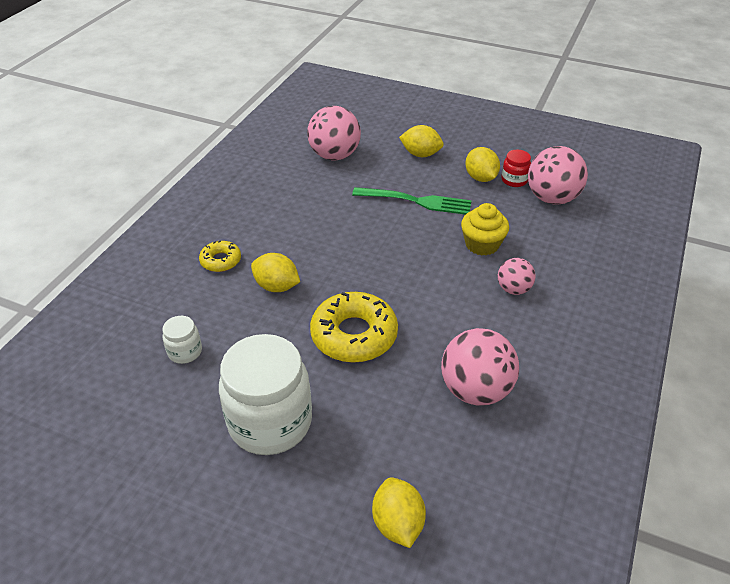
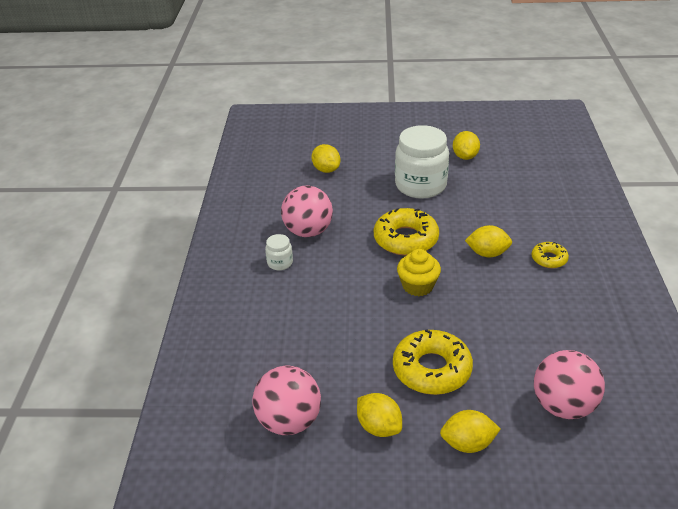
camera: 160 degrees right, 5 degrees down
(151, 464) = (465, 156): none -> yellow lemon
(185, 352) = (505, 201): white jar -> white jar (280, 263)
(415, 201) = (432, 369): green fork -> yellow donut
(482, 244) = (344, 339): yellow cupcake -> yellow cupcake (418, 286)
(513, 289) = (302, 305): pink ball -> none
(514, 180) = (339, 436): red jar -> none

